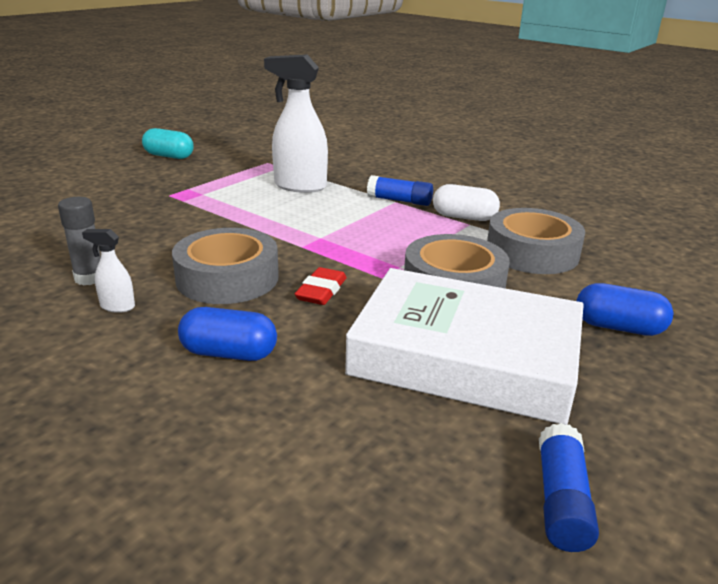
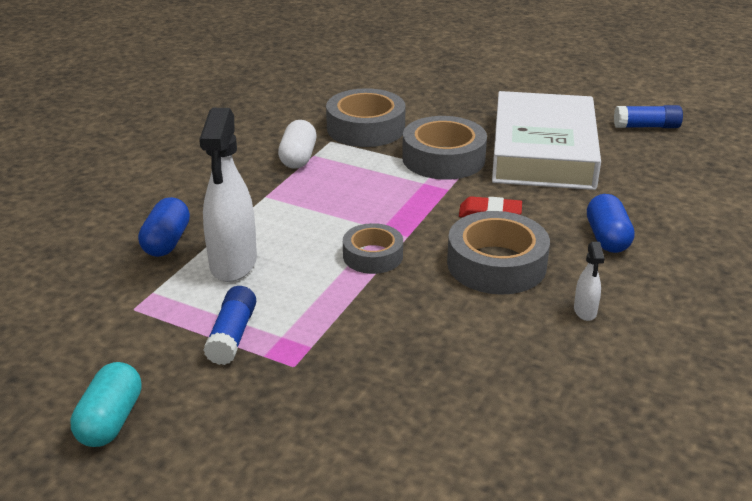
camera: 100 degrees left, 5 degrees up
(89, 278) = (548, 348): grey glue stick -> none
(279, 229) = (373, 256): none -> grey tape
(399, 201) = (263, 194): blue glue stick -> blue glue stick (232, 335)
(618, 327) = (470, 104): blue capsule -> blue capsule (167, 242)

